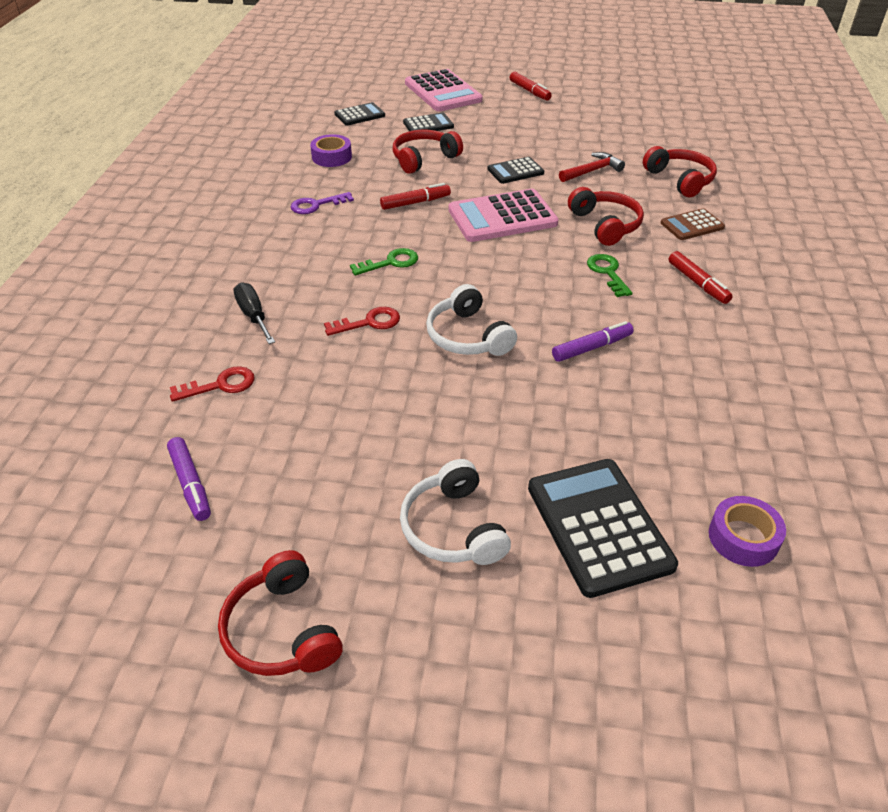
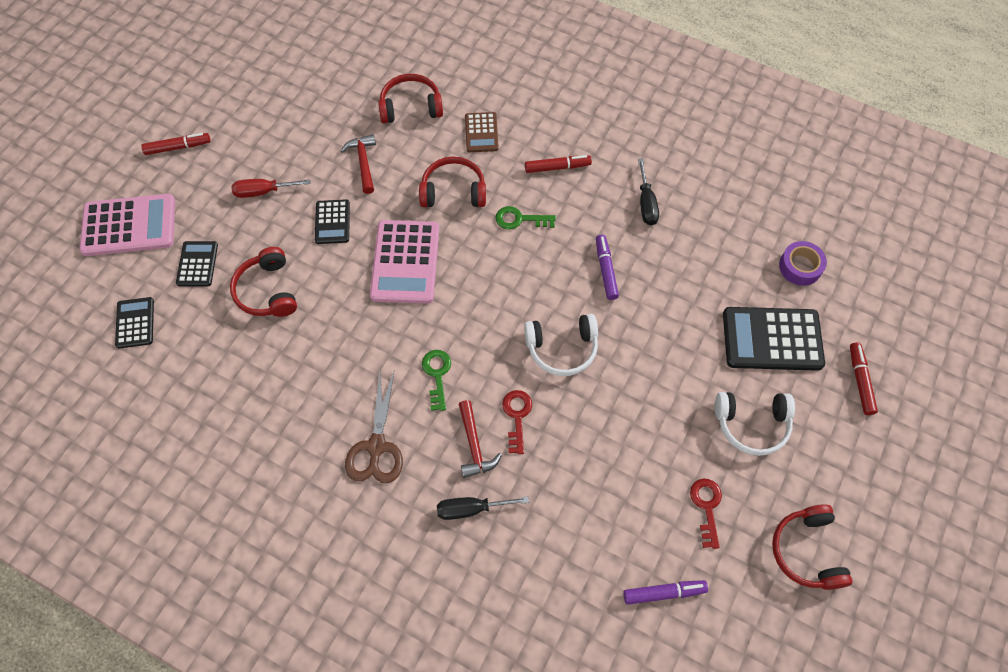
camera: 70 degrees left, 20 degrees up
(220, 385) = (557, 553): red key -> red key (706, 507)
(282, 630) = (807, 551): red headphones -> red headphones turned 90 degrees clockwise
(299, 246) = (376, 446): none -> brown scissors
(316, 205) = (308, 413): purple key -> none
(324, 302) = (474, 445): none -> red hammer
(332, 157) = (216, 375): purple tape -> none
(415, 203) = (347, 324): red marker -> red marker (860, 381)
(519, 134) = (263, 191): none -> red screwdriver
(712, 361) = (646, 203): none -> black screwdriver

